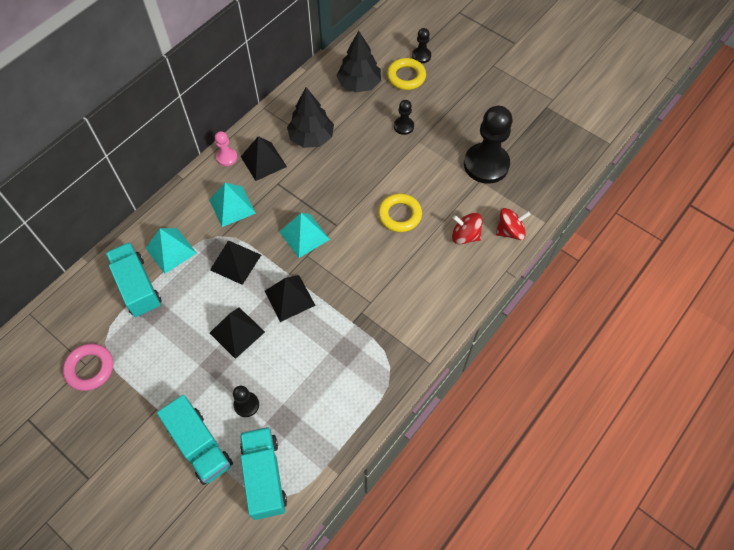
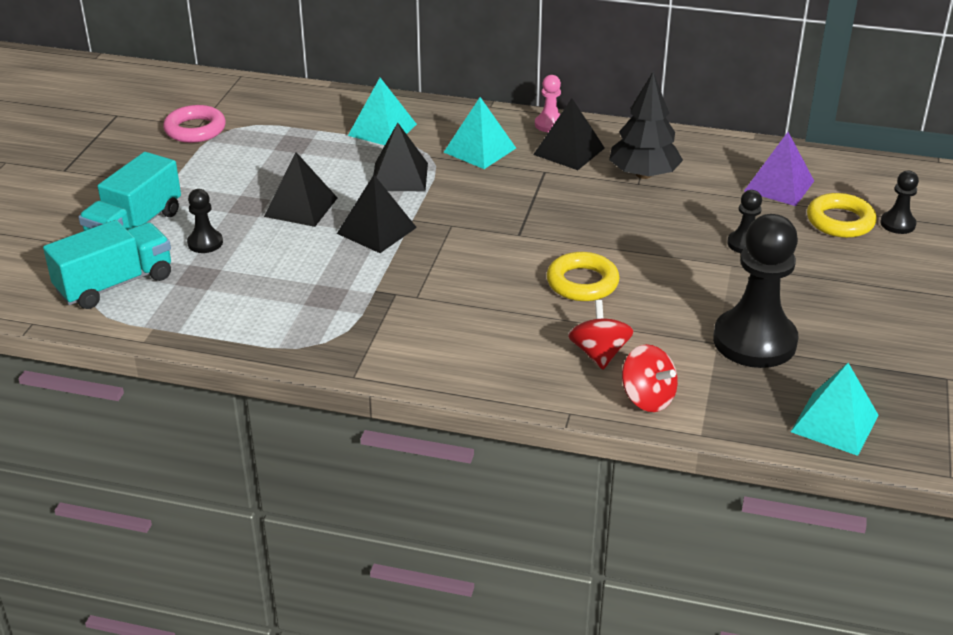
camera: 65 degrees right, 25 degrees down
(137, 287) = (317, 125): turquoise truck -> none
(304, 235) = (481, 214): turquoise pyramid -> turquoise pyramid (834, 423)
(359, 84) = (779, 186): black tree -> purple pyramid

